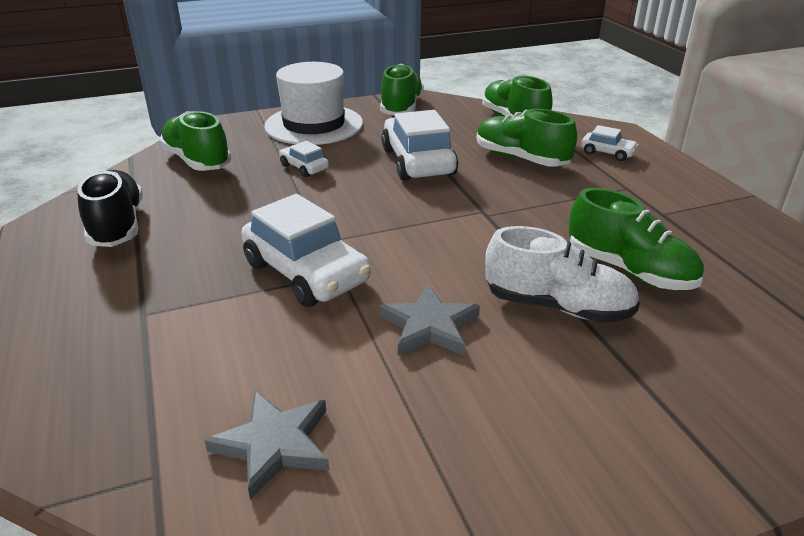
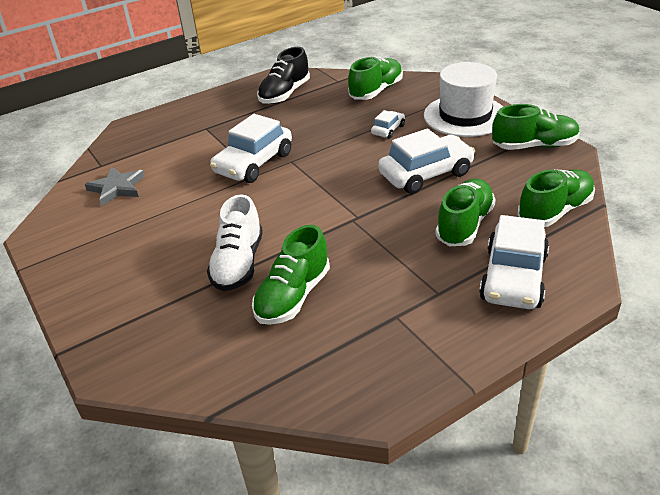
camera: 80 degrees right, 5 degrees up
(117, 226) = (285, 94): black shoe -> black shoe turned 150 degrees clockwise
(429, 326) = (209, 215): grey star -> none
(607, 153) = (513, 277): white car -> white car, size x2.03

